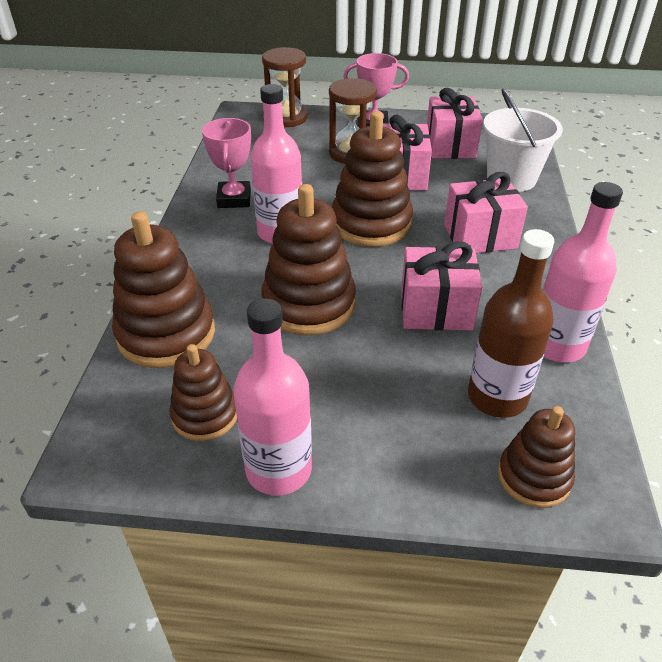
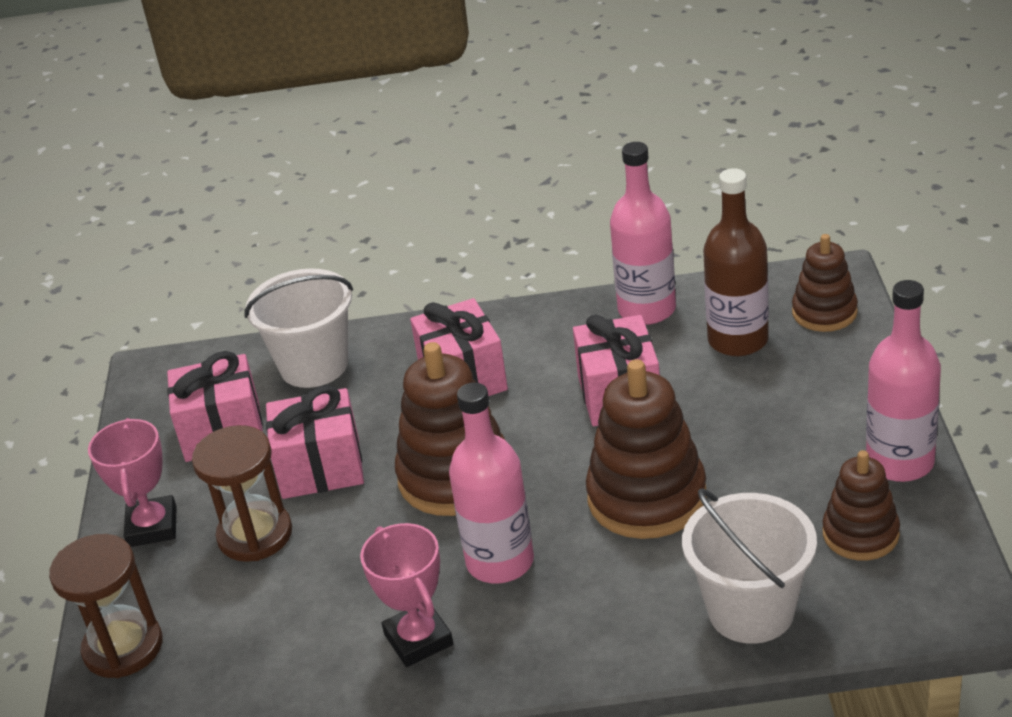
camera: 95 degrees left, 5 degrees down
(166, 334) = (751, 611): brown stacking toy -> white bucket
(234, 199) = (418, 639): pink trophy -> pink trophy turned 75 degrees clockwise

